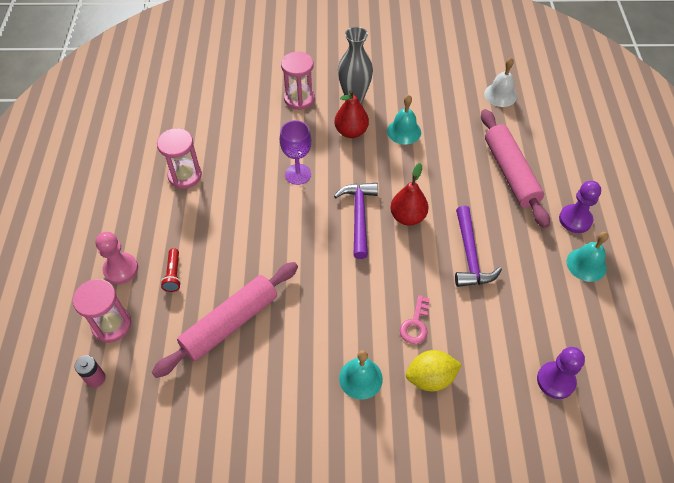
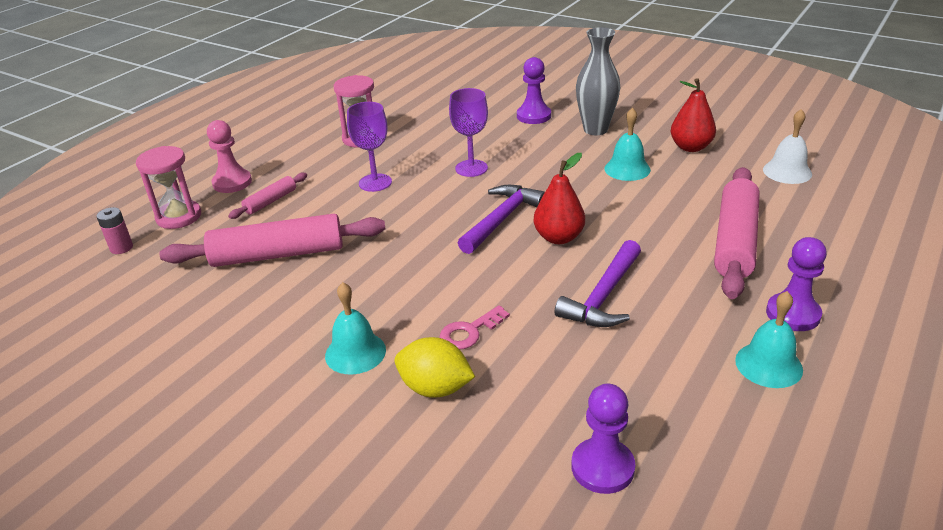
camera: 35 degrees right, 20 degrees down
(173, 275) = (270, 201): red flashlight -> pink rolling pin
(239, 219) = (375, 183): none -> purple goblet
(299, 99) = (533, 116): pink hourglass -> purple pawn
(351, 132) = (564, 153): red pear -> red pear (690, 147)

